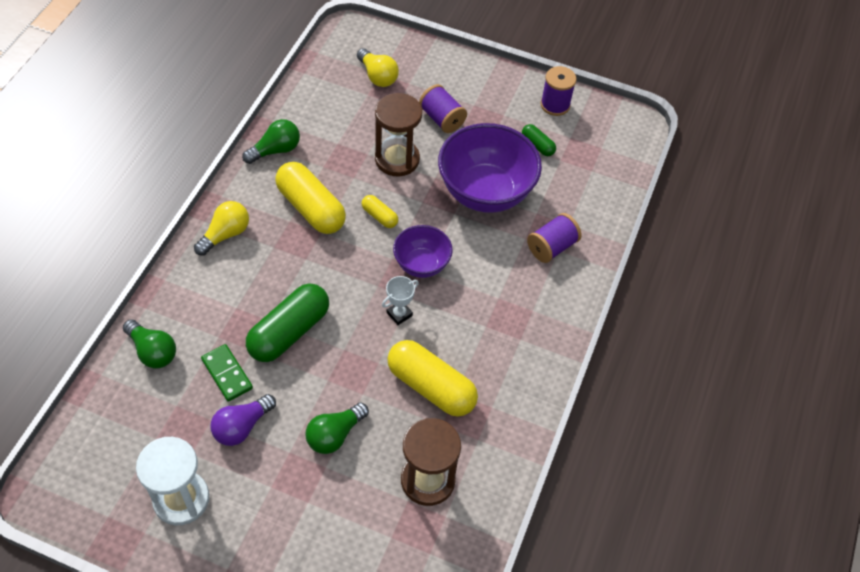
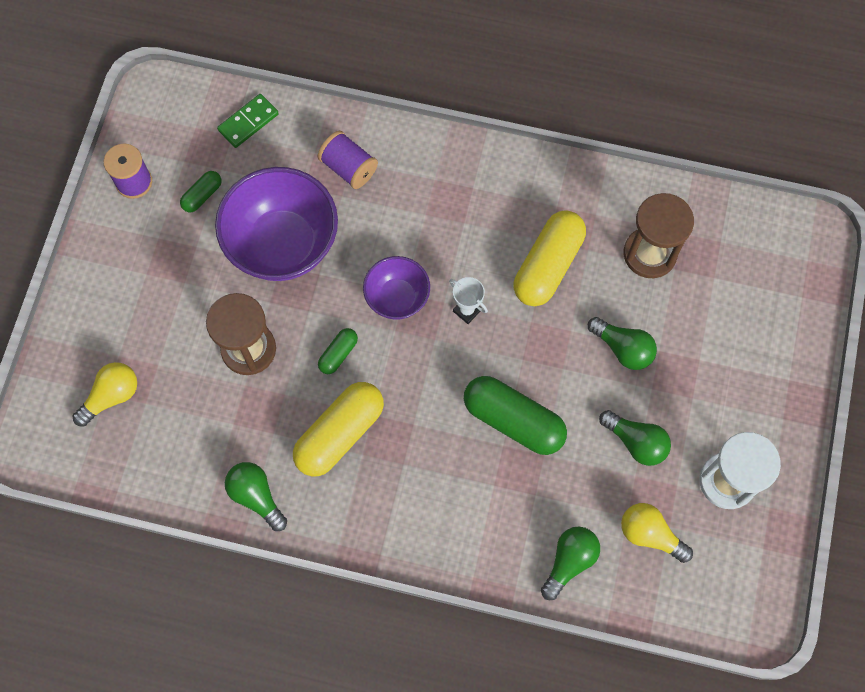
camera: 95 degrees left, 15 degrees up
(225, 234) = (396, 524): yellow light bulb -> yellow light bulb (650, 534)
(227, 374) = (579, 473): green domino -> green domino (248, 122)
(242, 427) = (636, 442): purple light bulb -> green light bulb
(379, 216) = (338, 354): yellow capsule -> green capsule
(442, 119) = (175, 307): purple spool -> none

